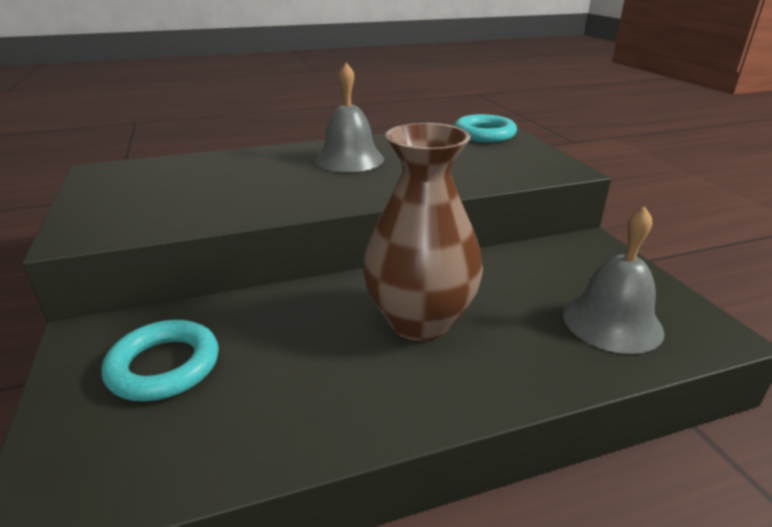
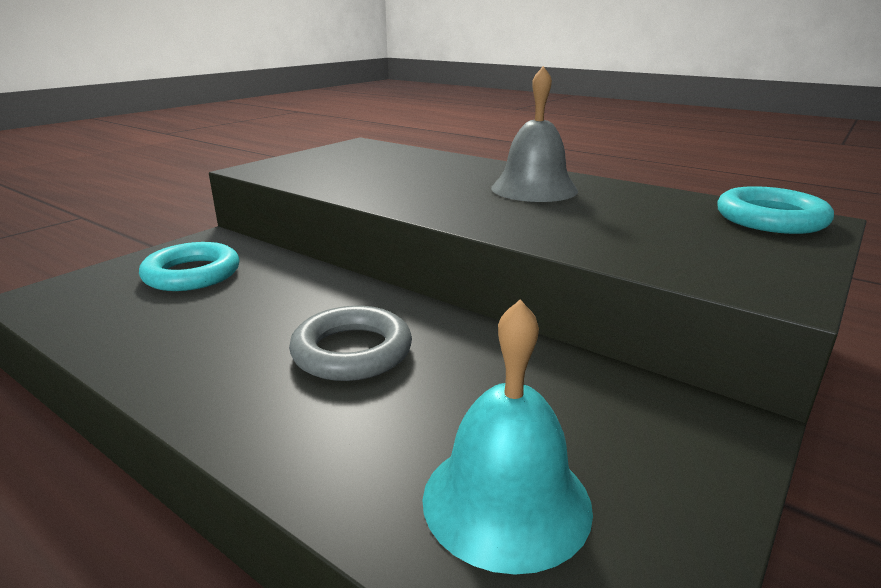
camera: 55 degrees right, 5 degrees down
(420, 321) = (352, 351): brown vase -> grey ring
(612, 322) = (506, 500): grey bell -> turquoise bell

